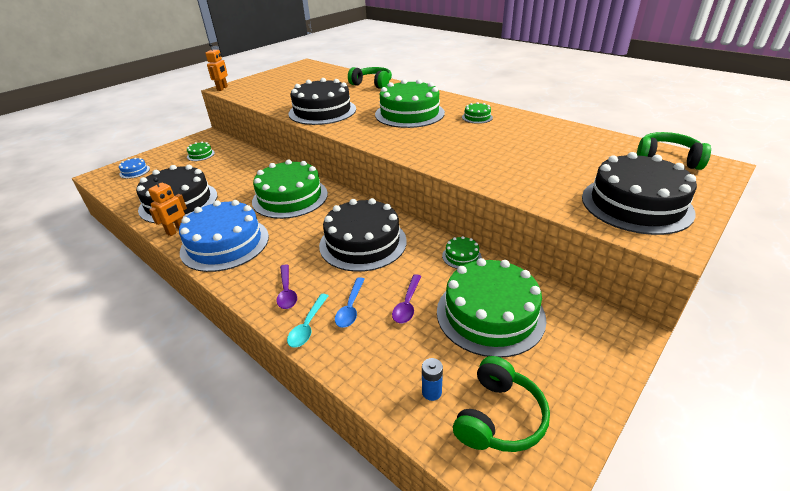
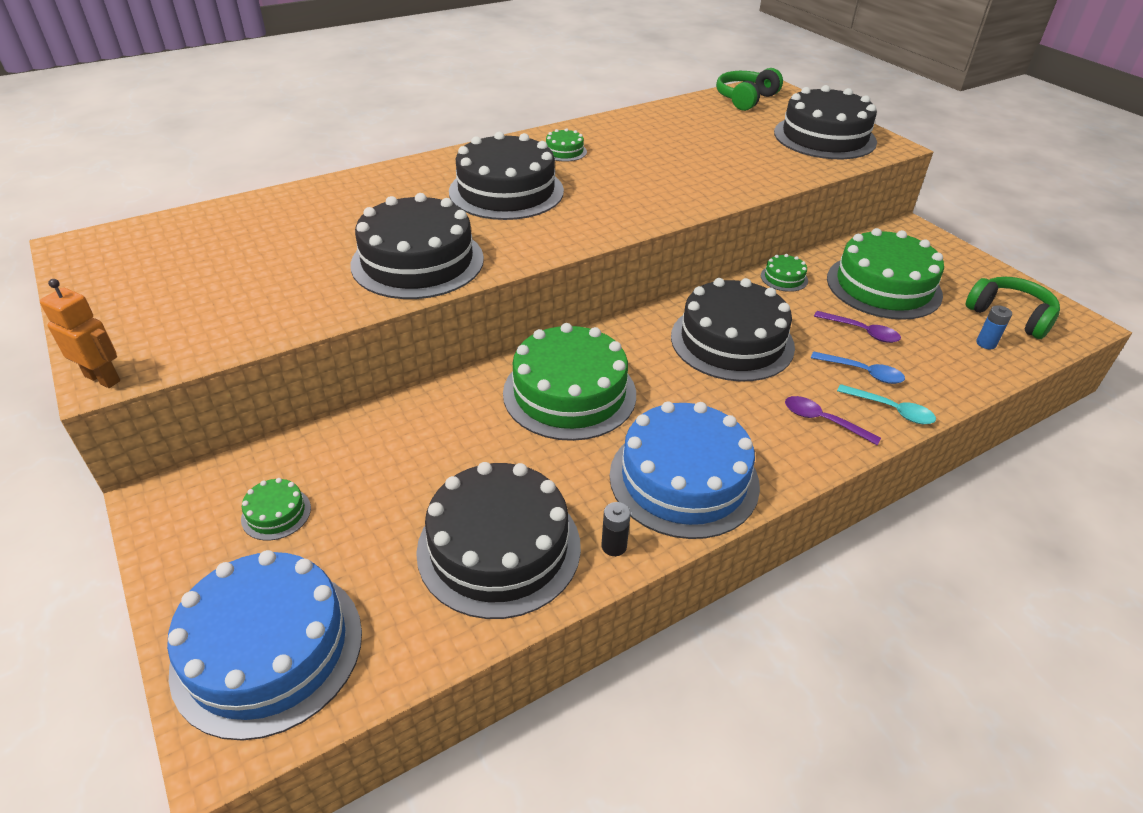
camera: 75 degrees left, 5 degrees up
(134, 171) = (268, 649): blue cake -> blue cake, size x2.36
(177, 230) = (614, 546): orange robot -> black battery
(287, 292) = (823, 421): purple spoon -> purple spoon turned 150 degrees counterclockwise
(372, 84) = (331, 196): green headphones -> none
(409, 113) = (506, 191): green cake -> black cake

